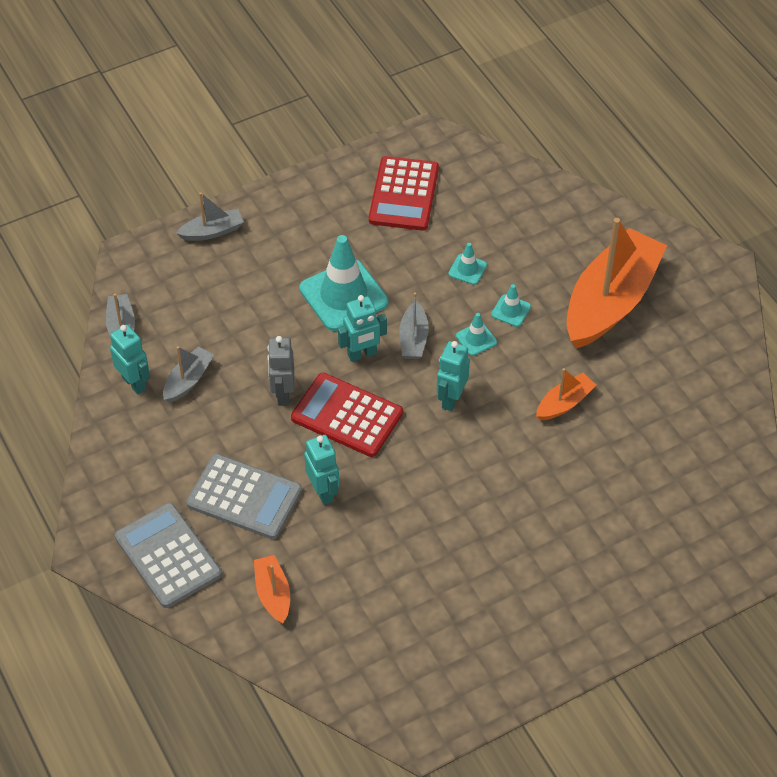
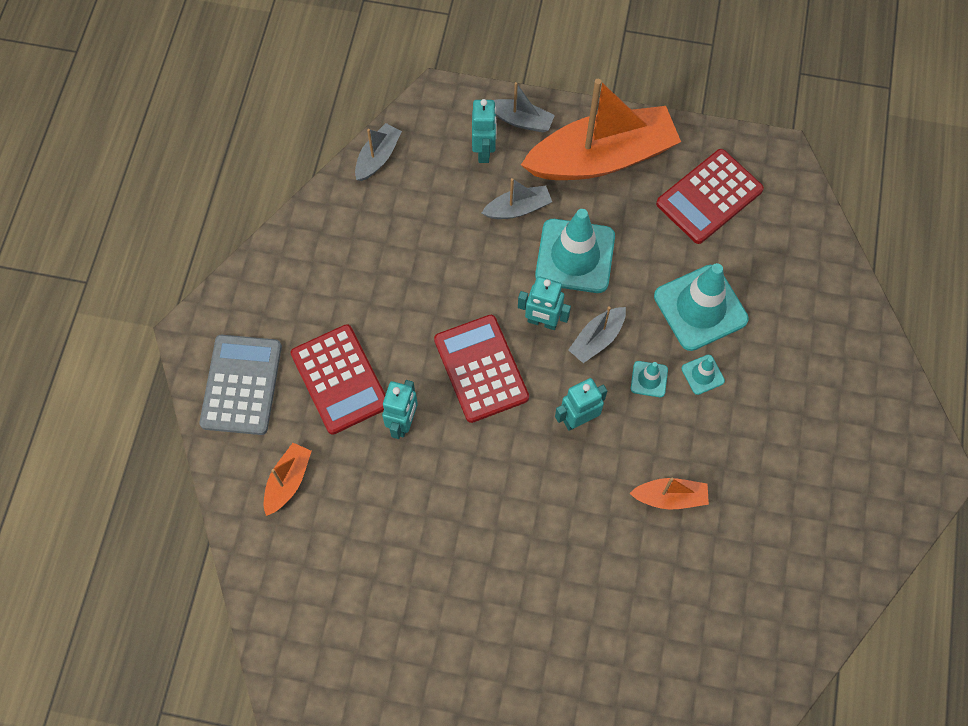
camera: 40 degrees right, 15 degrees up
(134, 383) = (345, 214): turquoise robot -> turquoise robot (484, 151)
(188, 380) = (387, 242): grey boat -> grey boat (518, 208)
(244, 497) = (340, 379): grey calculator -> red calculator
(283, 394) = (448, 310): grey robot -> none
(467, 269) = (700, 308): turquoise traffic cone -> turquoise traffic cone, size x2.21
(611, 301) = (799, 431): orange boat -> orange boat (601, 158)

